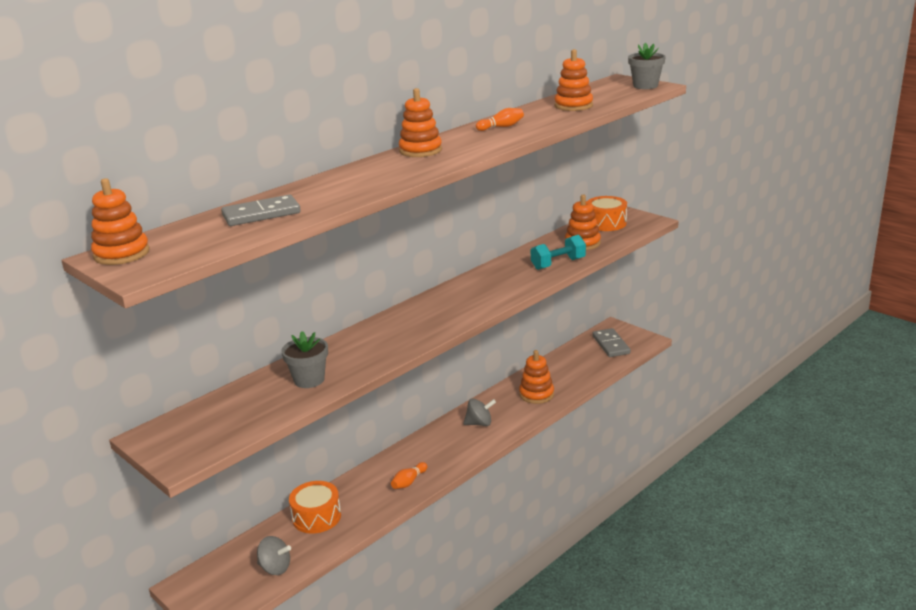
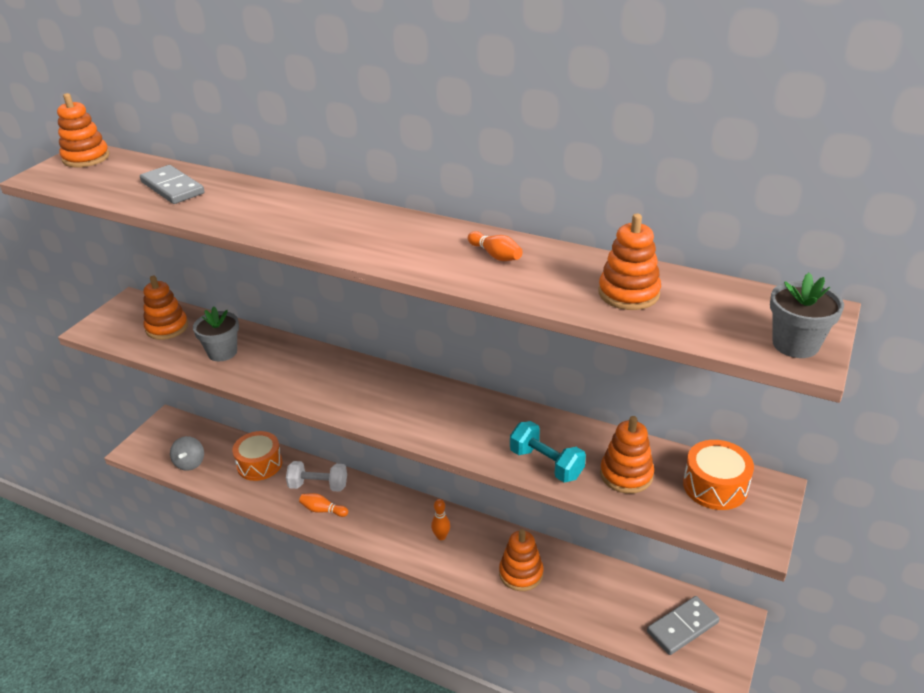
camera: 70 degrees right, 10 degrees up
(375, 481) = (318, 485): none -> white dumbbell
(420, 150) = (381, 222): orange stacking toy -> orange stacking toy (167, 327)
(479, 423) = (441, 536): grey spinning top -> orange bowling pin

